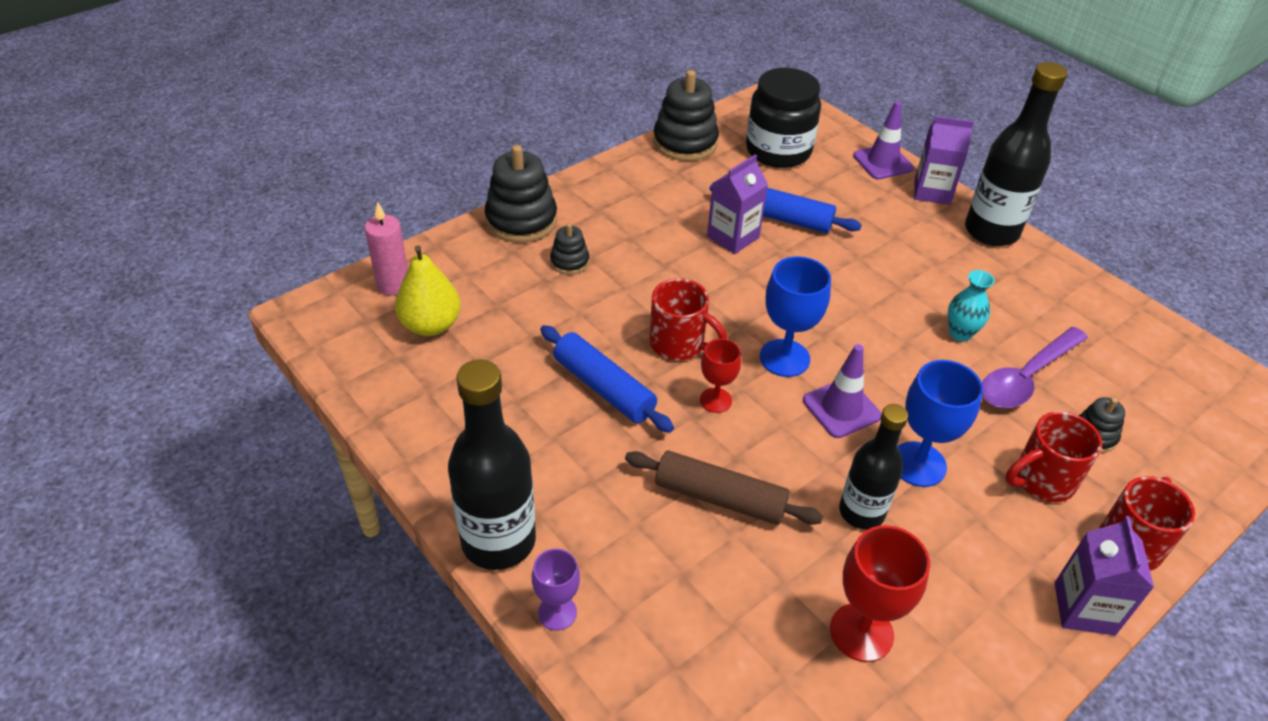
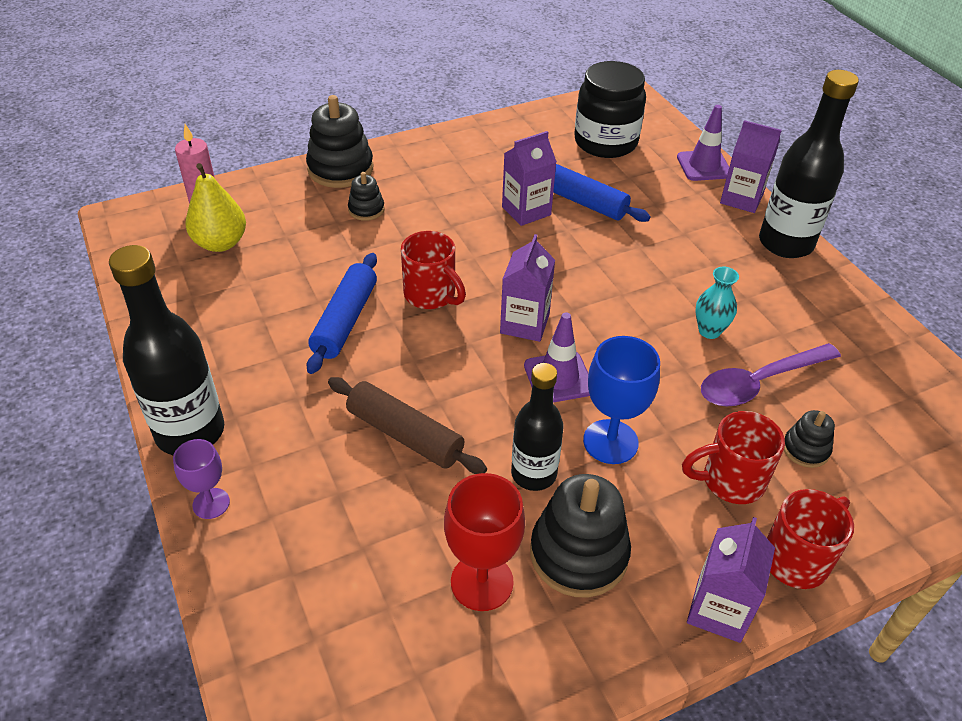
camera: 15 degrees right, 0 degrees up
(603, 388) = (345, 321): blue rolling pin -> blue rolling pin turned 45 degrees clockwise
(685, 142) = (520, 124): black stacking toy -> black stacking toy (578, 554)
(715, 400) = (442, 349): red goblet -> none
(784, 358) = (524, 324): blue goblet -> purple carton

